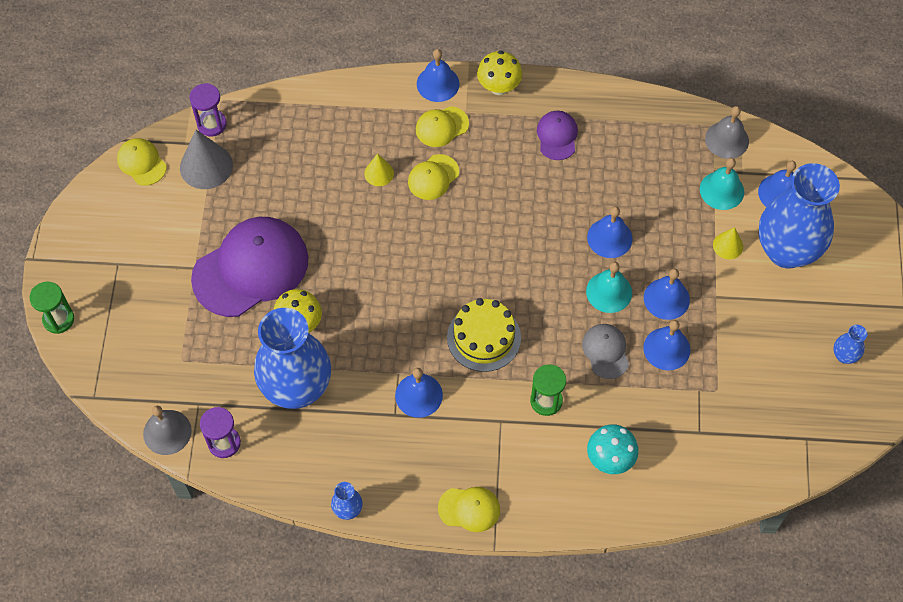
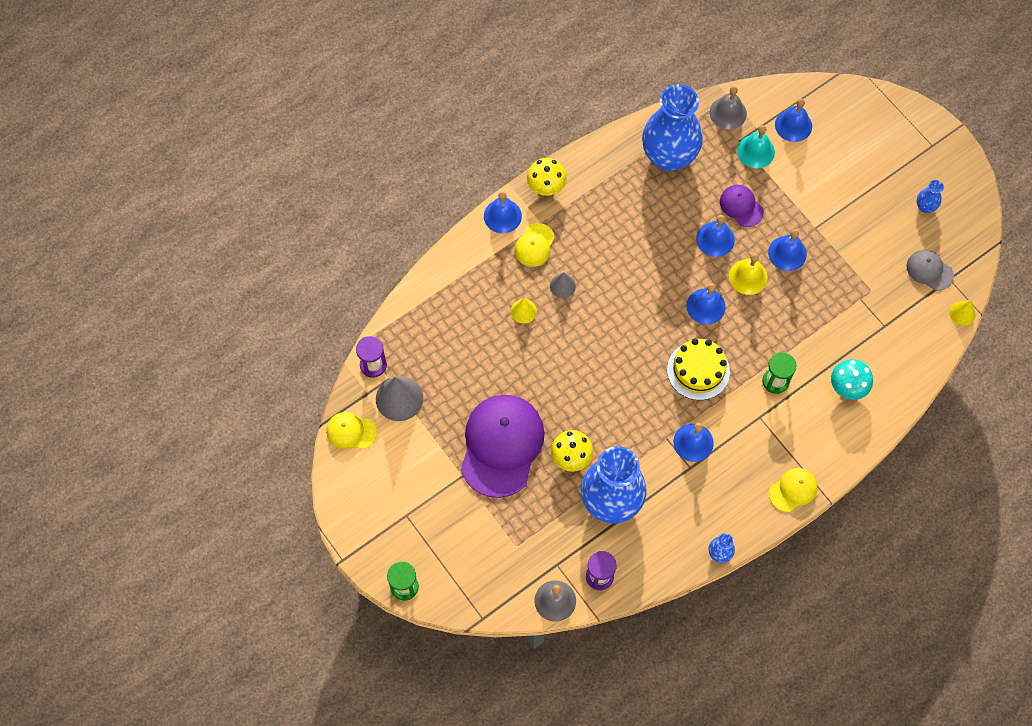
camera: 40 degrees left, 5 degrees up
(433, 177) = (562, 286): yellow cap -> grey cone
(557, 136) = (617, 193): purple cap -> purple cap (741, 206)
(606, 351) = (782, 318): grey cap -> grey cap (929, 270)
(609, 292) = (748, 277): turquoise bell -> yellow bell
(666, 348) = (817, 287): blue bell -> blue bell (706, 306)
(728, 245) = (793, 187): yellow cone -> yellow cone (962, 313)
(786, 250) = (831, 162): blue vase -> blue vase (669, 156)

